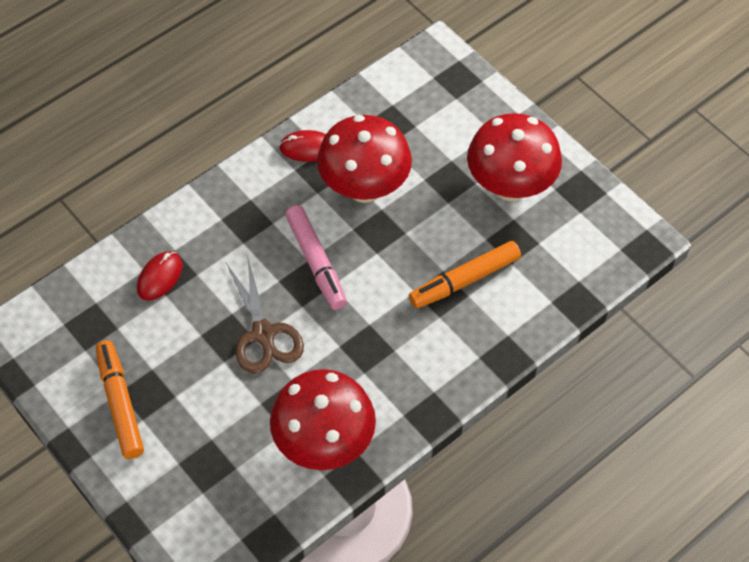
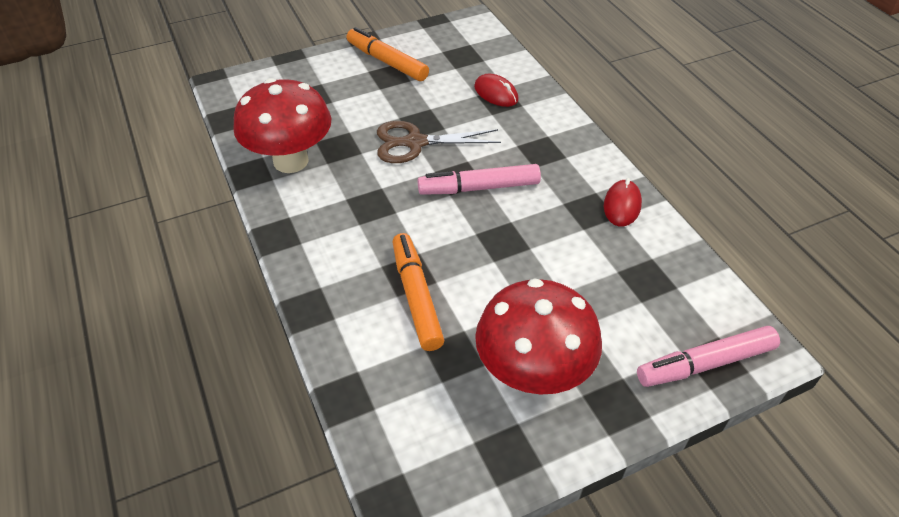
camera: 105 degrees right, 10 degrees down
(120, 403) = (387, 62): orange marker -> orange marker turned 135 degrees counterclockwise
(364, 188) = (560, 239): red mushroom -> none
(462, 84) = (705, 364): none -> pink marker

